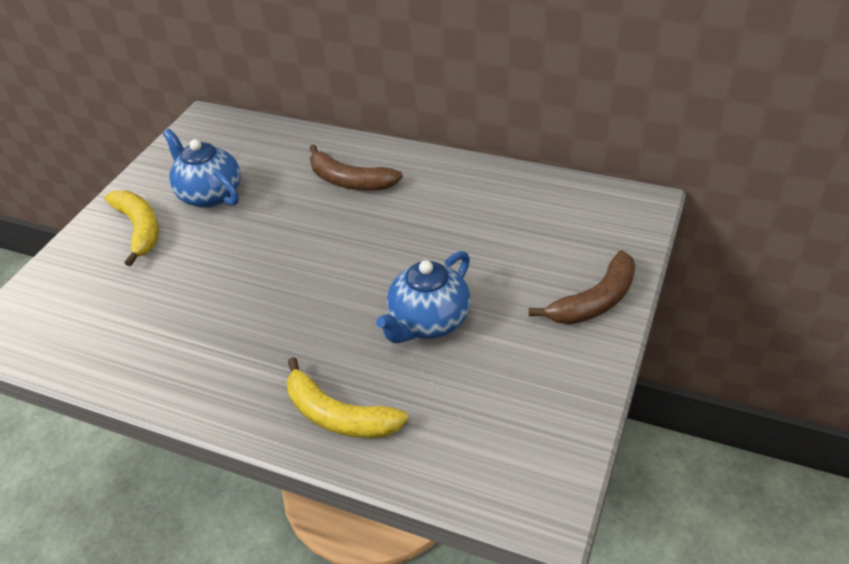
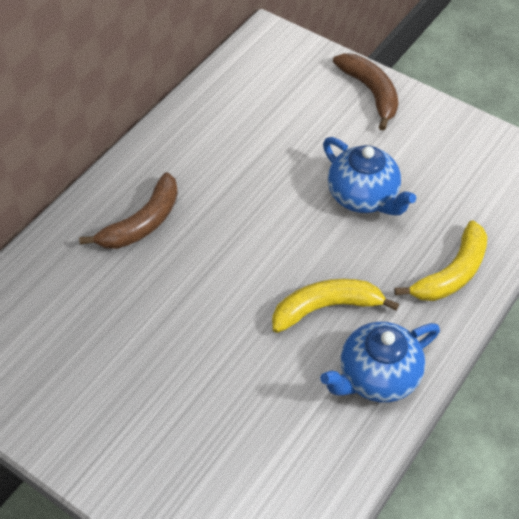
camera: 80 degrees left, 10 degrees up
(139, 229) = (137, 429): yellow banana -> yellow banana (325, 308)
(209, 194) = (104, 354): blue teapot -> blue teapot (377, 376)

